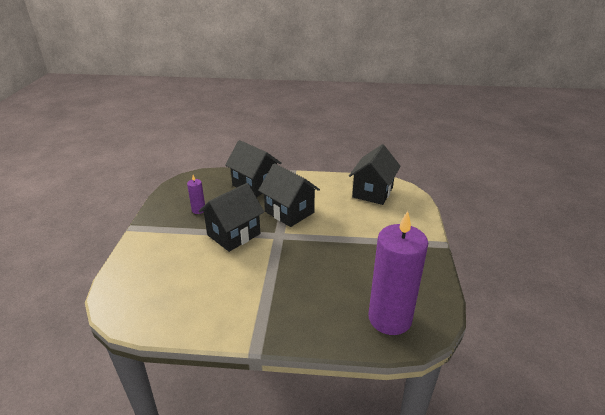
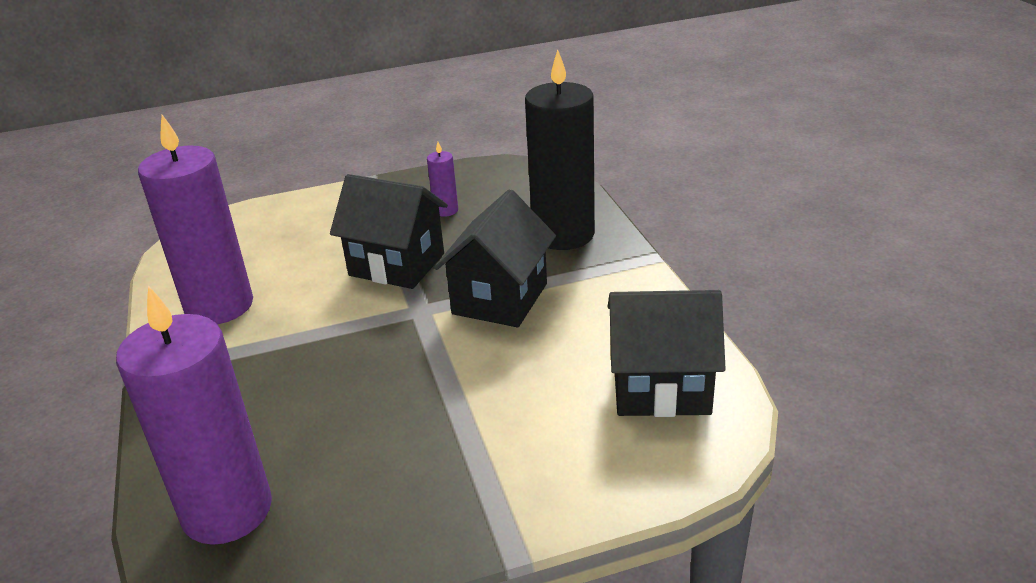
camera: 70 degrees right, 0 degrees up
(214, 304) = (219, 306): none -> purple candle
(255, 185) = (563, 234): black house -> black candle

